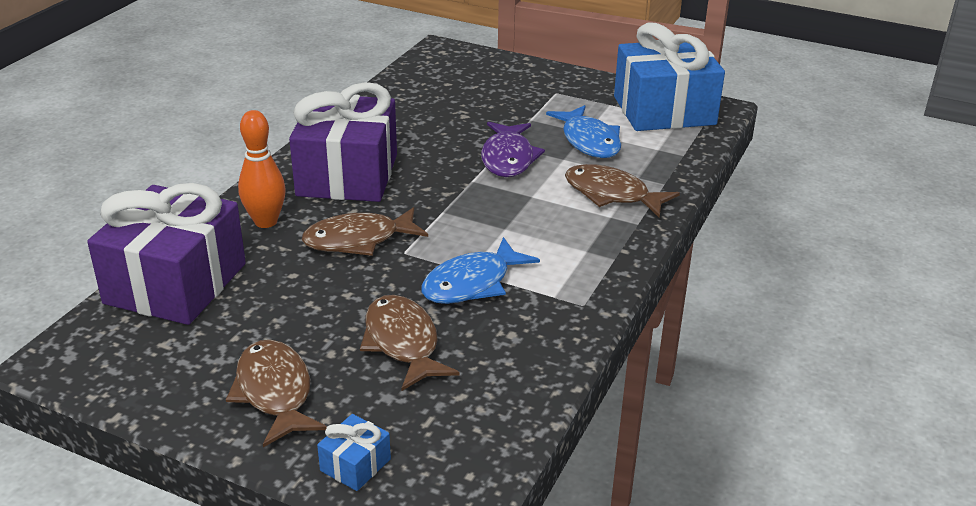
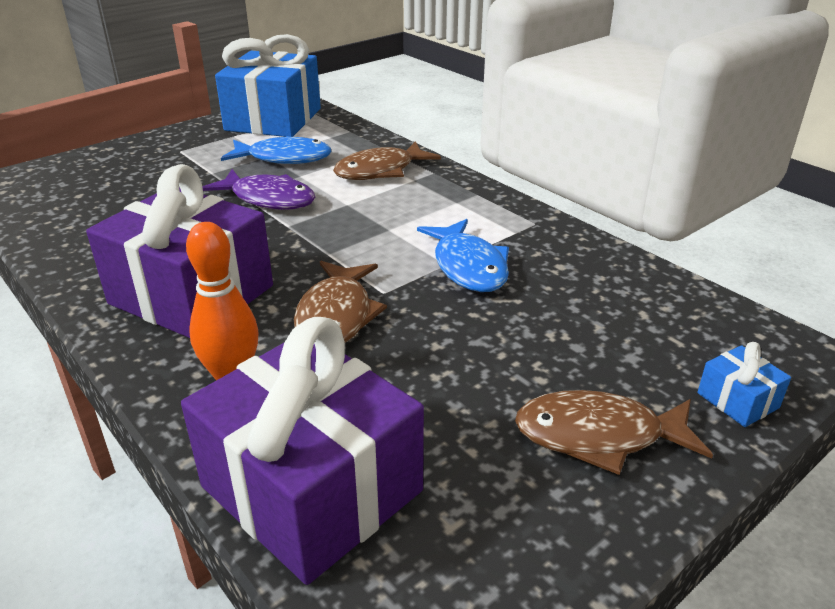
camera: 65 degrees left, 0 degrees up
(403, 343) = (546, 327): brown fish -> none

